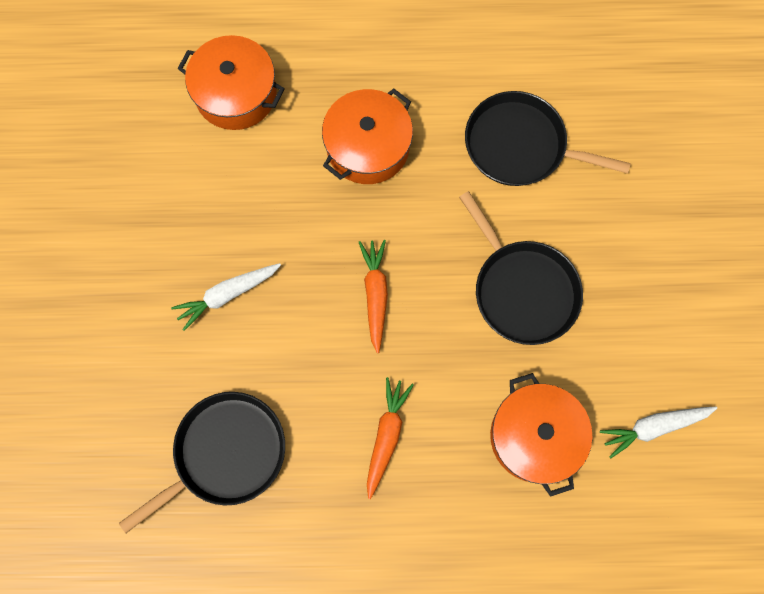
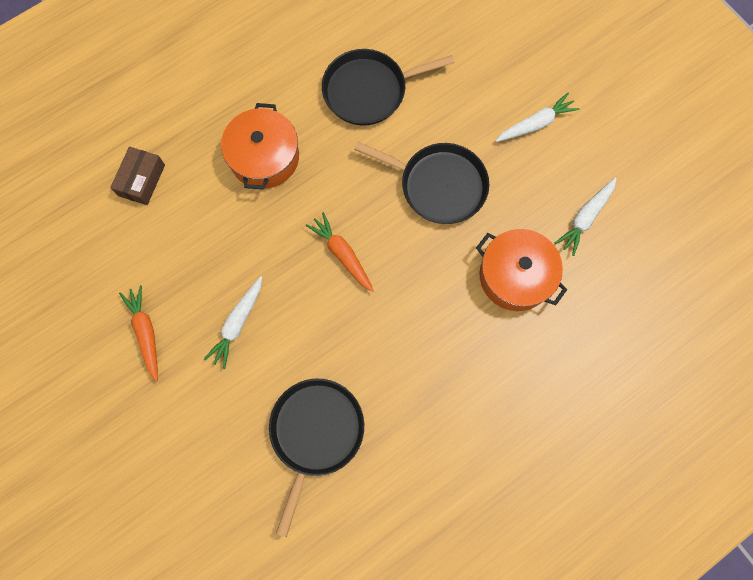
camera: 35 degrees left, 0 degrees up
(236, 94) = (142, 180): orange pot -> brown box
(386, 436) = (418, 343): orange carrot -> orange carrot (146, 332)
(672, 293) = (536, 124): none -> white carrot

